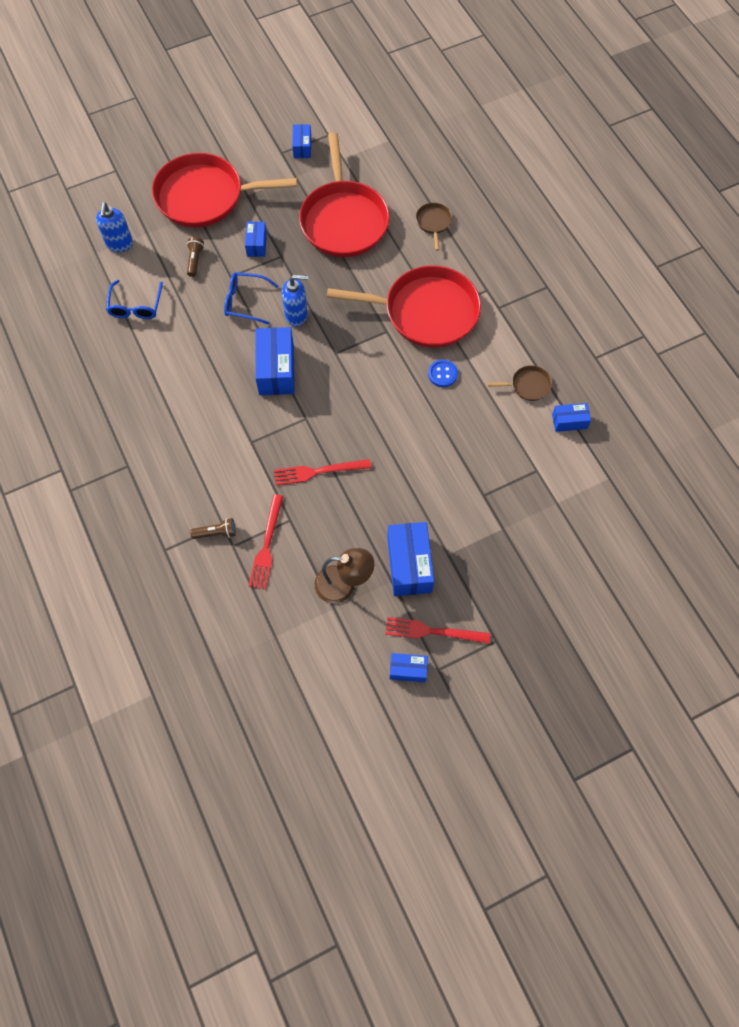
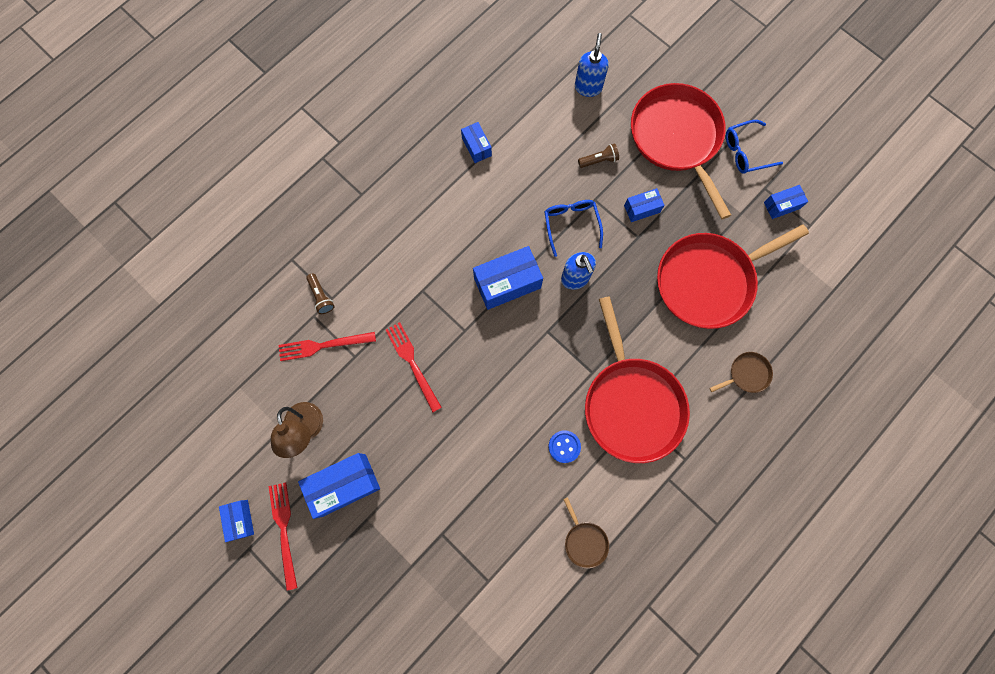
camera: 70 degrees right, 10 degrees up
(119, 244) = (588, 87): blue soap dispenser -> blue soap dispenser turned 120 degrees clockwise
(136, 306) = (526, 130): blue glasses -> blue glasses (745, 152)
(569, 421) = (558, 599): blue box -> blue box (476, 147)

